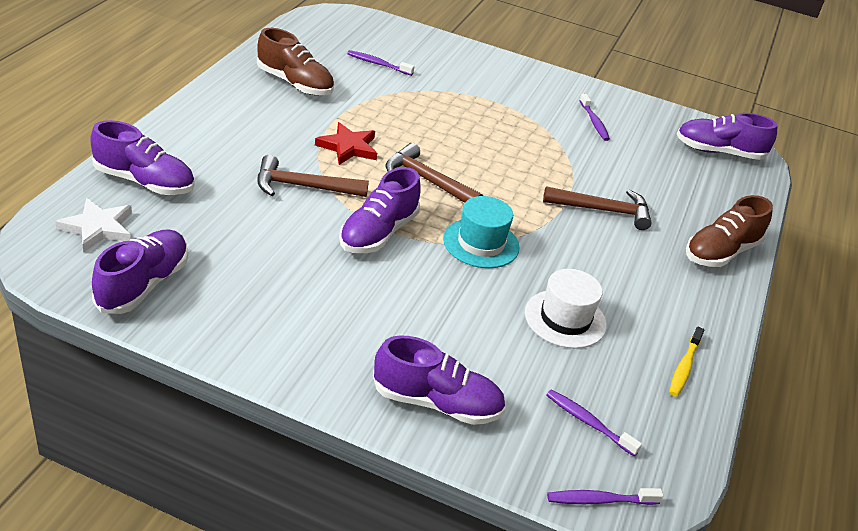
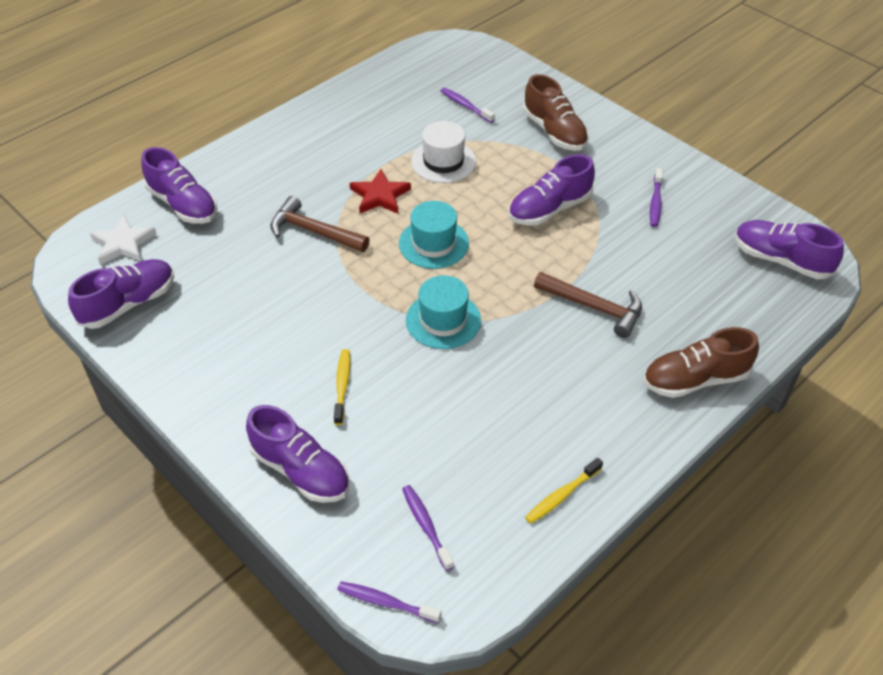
camera: 30 degrees right, 10 degrees up
(295, 83) = (371, 119): brown shoe -> brown shoe (554, 132)
(378, 233) = (352, 291): purple shoe -> purple shoe (549, 209)
(425, 317) = (342, 385): none -> yellow toothbrush
(427, 180) = (433, 243): brown hammer -> turquoise hat
(565, 319) = (474, 417): white hat -> white hat (443, 161)

